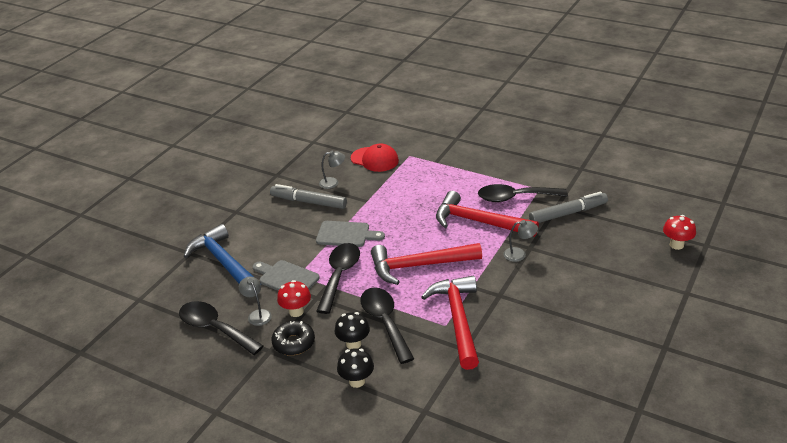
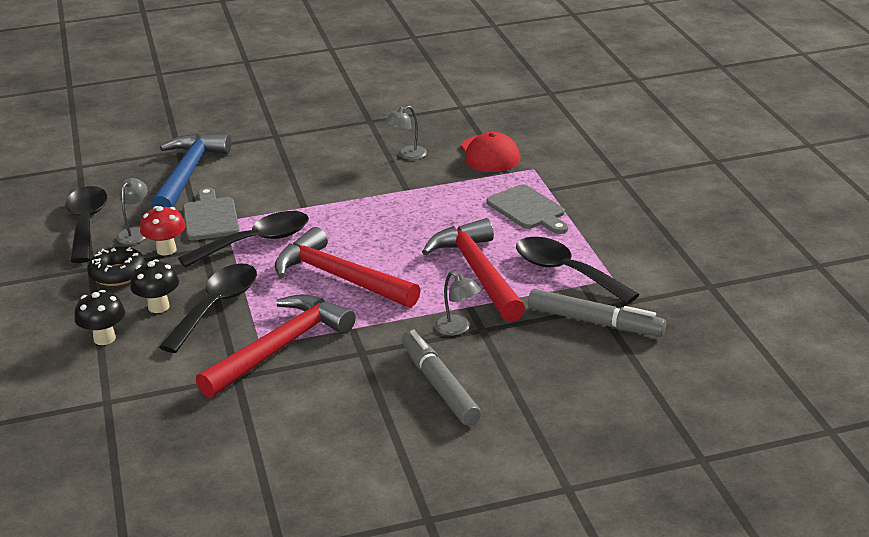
camera: 45 degrees right, 5 degrees down
(309, 202) = (352, 161): grey marker -> grey marker (439, 385)
(333, 182) = (407, 155): grey lamp -> grey lamp turned 105 degrees clockwise
(346, 234) = (329, 209): grey cutting board -> grey cutting board (528, 209)
(676, 245) = (662, 434): red mushroom -> none

